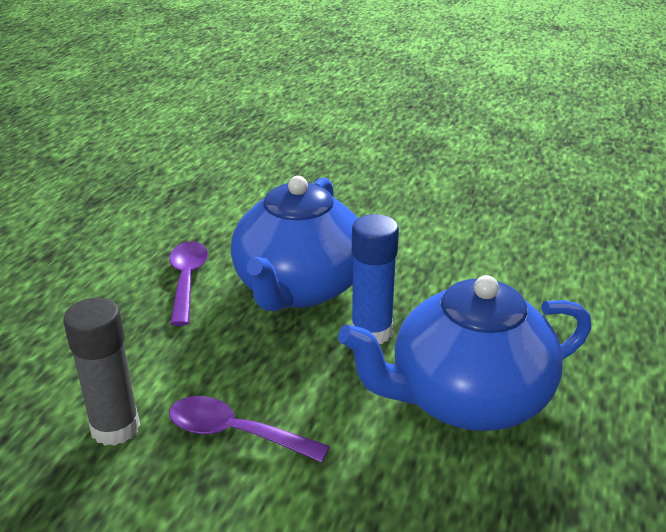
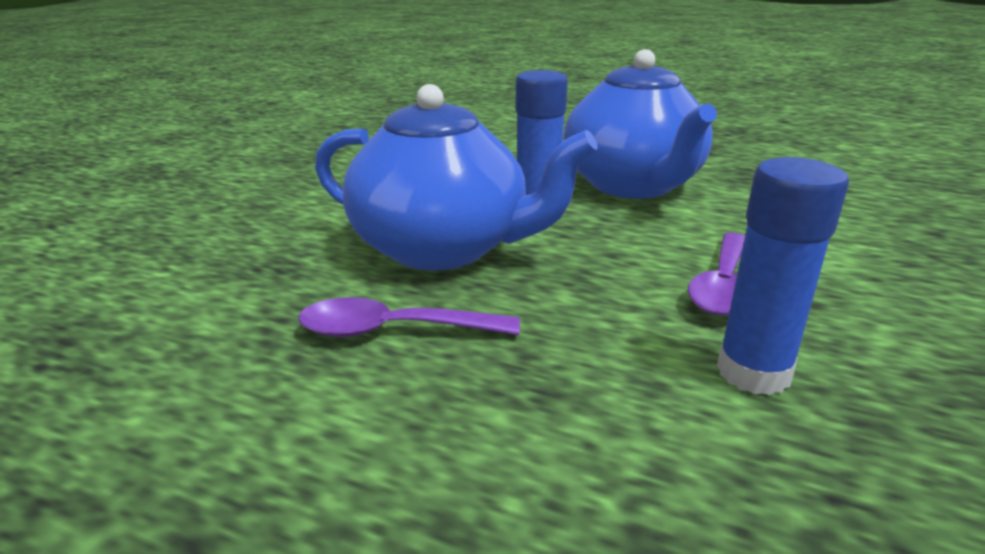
camera: 85 degrees left, 5 degrees down
(115, 428) = (753, 372): grey glue stick -> blue glue stick

